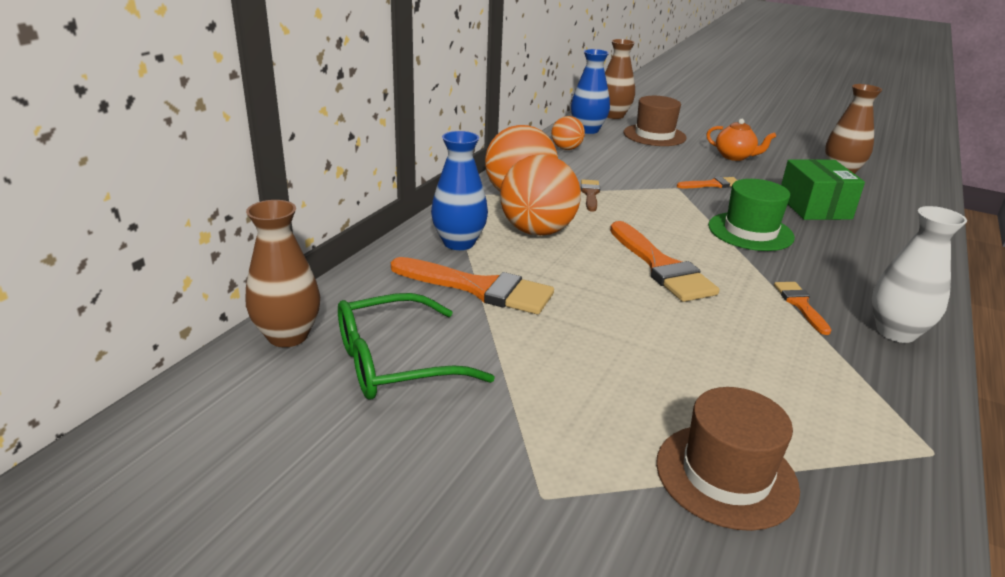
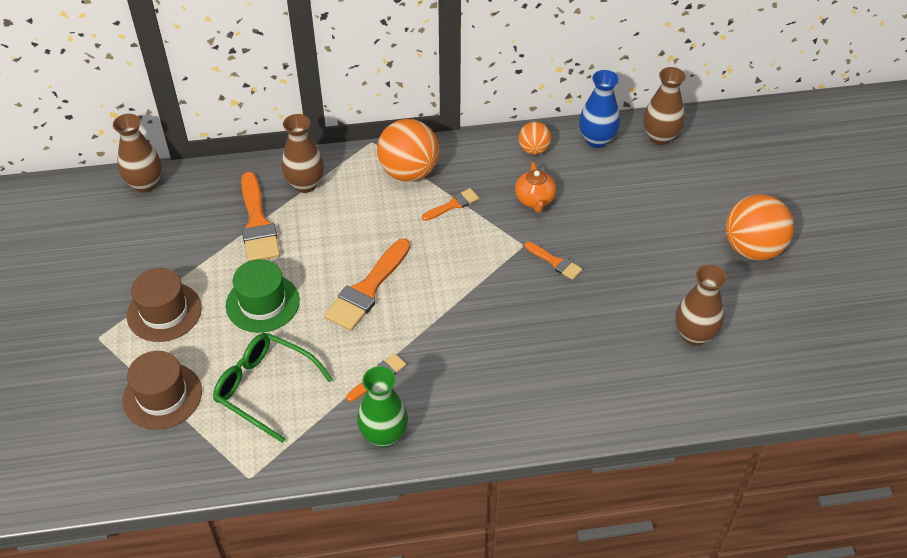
camera: 55 degrees right, 20 degrees up
(395, 362) = (156, 234): green glasses -> green glasses (265, 388)
(459, 243) = (305, 184): blue vase -> brown vase
(537, 231) = (359, 209): orange ball -> orange ball (752, 248)
(590, 194) = (453, 205): brown brush -> orange brush
(654, 135) = (637, 183): brown hat -> brown hat (164, 312)
(734, 157) = (645, 253): orange teapot -> orange teapot (534, 200)
(750, 231) = (478, 315): green hat -> green hat (262, 303)
(814, 207) = (576, 339): green box -> none
(896, 332) = (384, 435): white vase -> green vase

